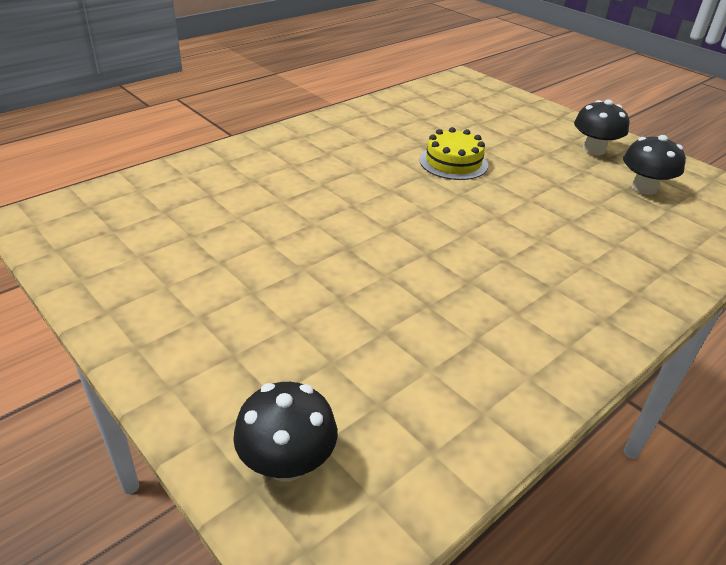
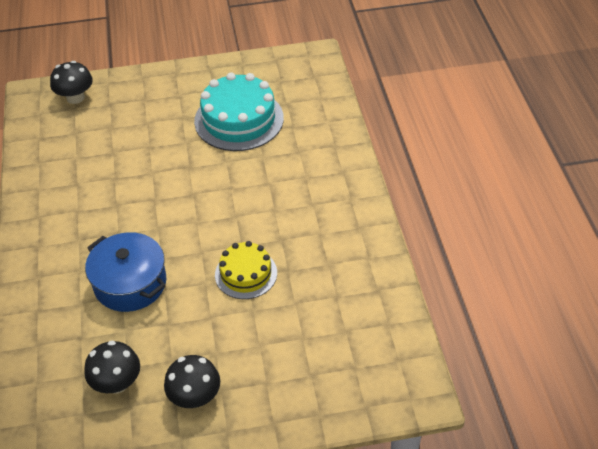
camera: 125 degrees right, 10 degrees up
(223, 238) = (239, 119): none -> turquoise cake
(551, 222) = (130, 283): none -> blue pot

